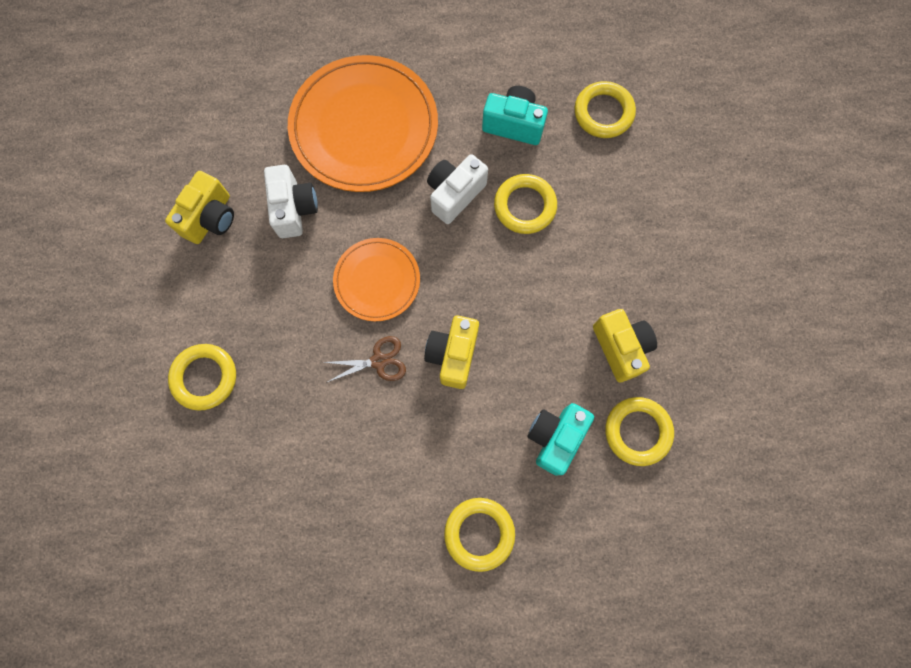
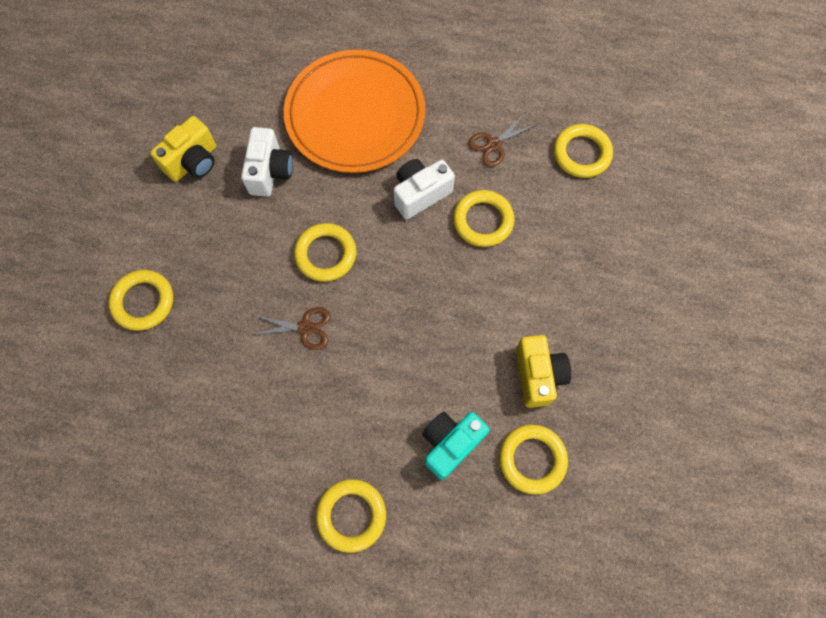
camera: 15 degrees right, 5 degrees down
(377, 281) = (326, 254): orange plate -> yellow ring
(453, 355) = (376, 340): yellow camera -> none
(514, 124) = (494, 144): turquoise camera -> brown scissors

